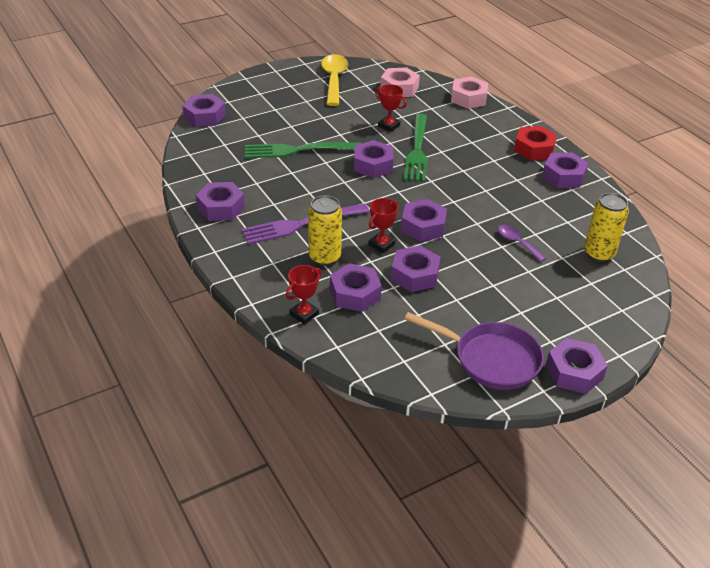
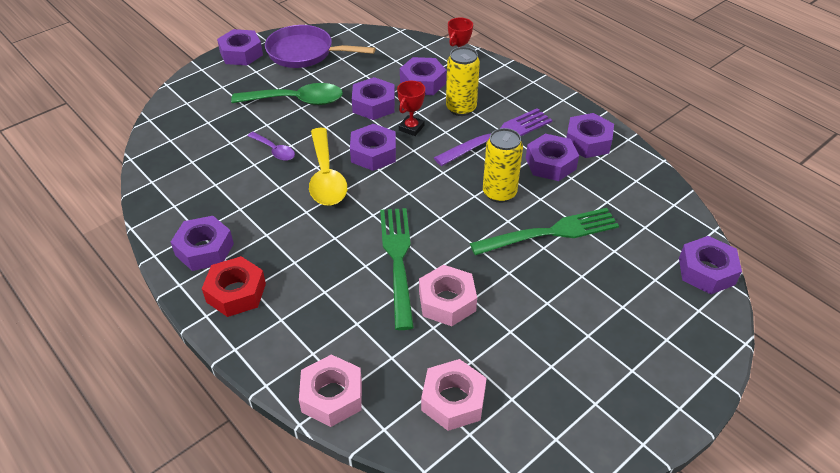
camera: 170 degrees right, 5 degrees up
(334, 80) = (570, 401): yellow spoon -> yellow spoon (326, 177)
(373, 165) = (448, 225): purple nut -> purple nut (550, 163)
(389, 126) = (447, 301): red trophy -> pink nut
(498, 292) = (296, 101): none -> green spoon
(599, 253) = (191, 151): yellow can -> yellow can (499, 193)

